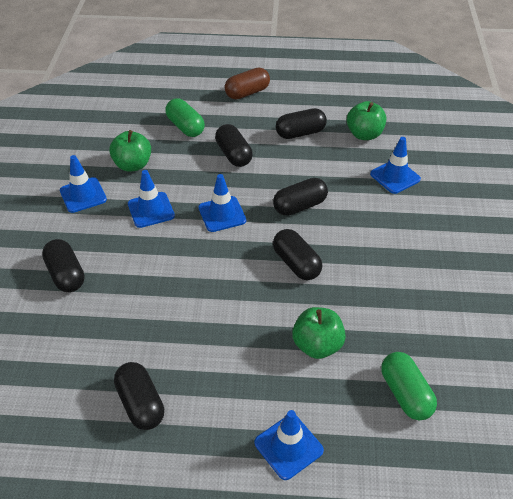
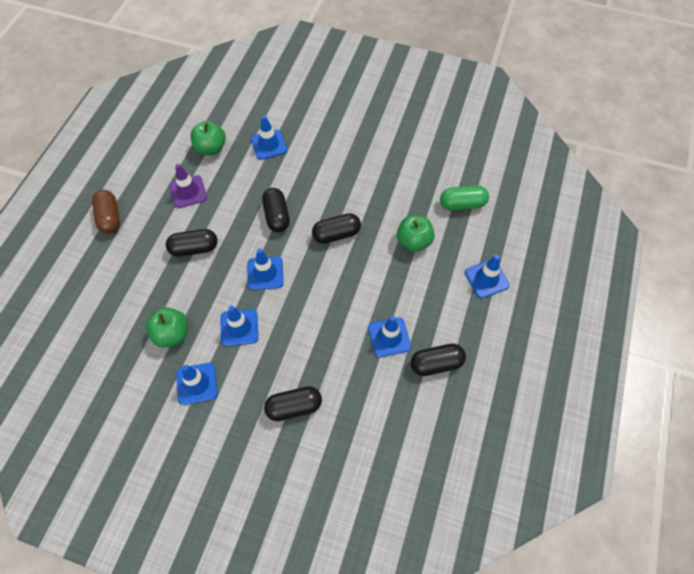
camera: 75 degrees left, 15 degrees up
(168, 345) = (389, 337): none -> blue traffic cone
(185, 127) = (136, 280): green capsule -> none
(300, 133) = (188, 192): black capsule -> purple traffic cone

